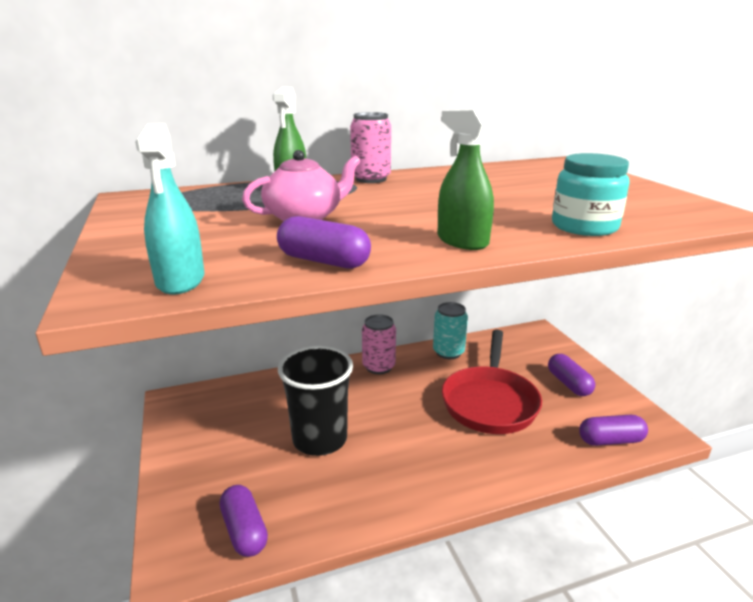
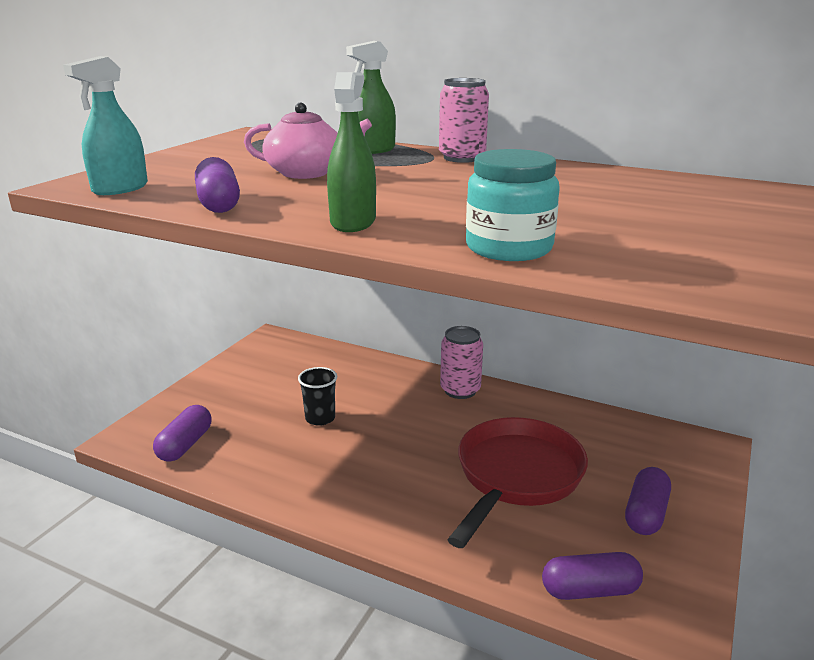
camera: 45 degrees right, 0 degrees up
(320, 439) = (320, 418): black cup -> black cup, size x0.51
(448, 352) = (554, 412): turquoise can -> none
(490, 402) = (516, 476): red pan -> red pan turned 150 degrees clockwise
(610, 440) = (590, 590): purple capsule -> purple capsule turned 45 degrees counterclockwise

